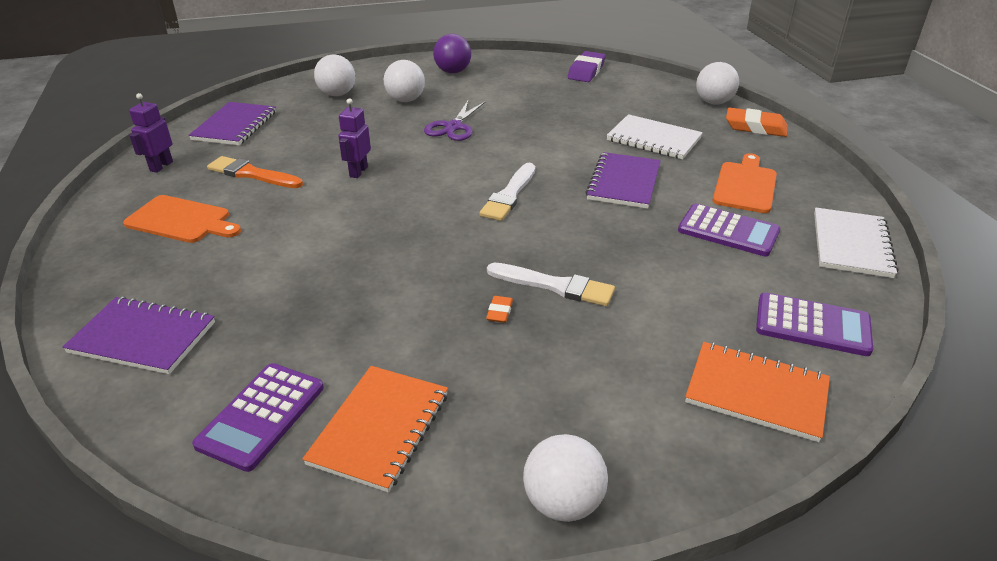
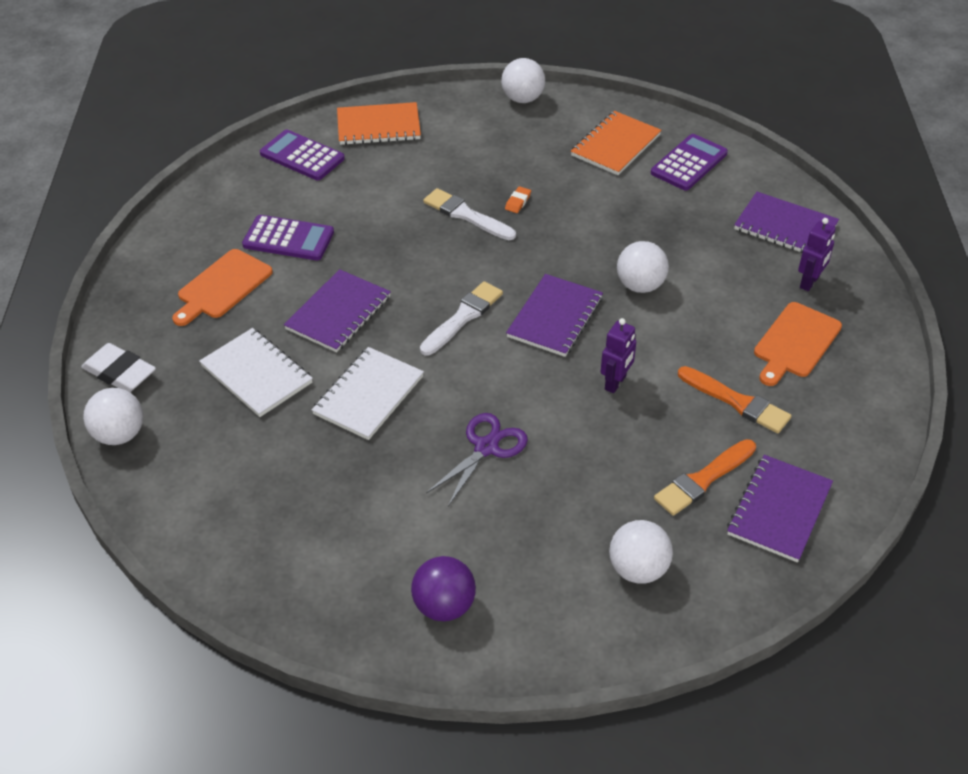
camera: 165 degrees left, 10 degrees up
(161, 166) = (849, 437): purple robot -> purple robot (809, 282)
(181, 220) = (795, 343): orange cutting board -> orange cutting board turned 90 degrees counterclockwise
(289, 132) = (703, 480): none -> orange brush
(405, 100) = (537, 530): white ball -> white ball (640, 285)
(422, 207) = (555, 317): none -> purple notebook
(586, 71) = (232, 560): purple eraser -> none
(728, 231) = (288, 239): purple calculator -> purple calculator turned 150 degrees clockwise
(755, 127) = (120, 372): orange eraser -> white eraser
(756, 393) = (378, 126): orange notebook -> orange notebook turned 45 degrees counterclockwise
(851, 245) = (200, 208): white notebook -> white notebook (368, 395)

